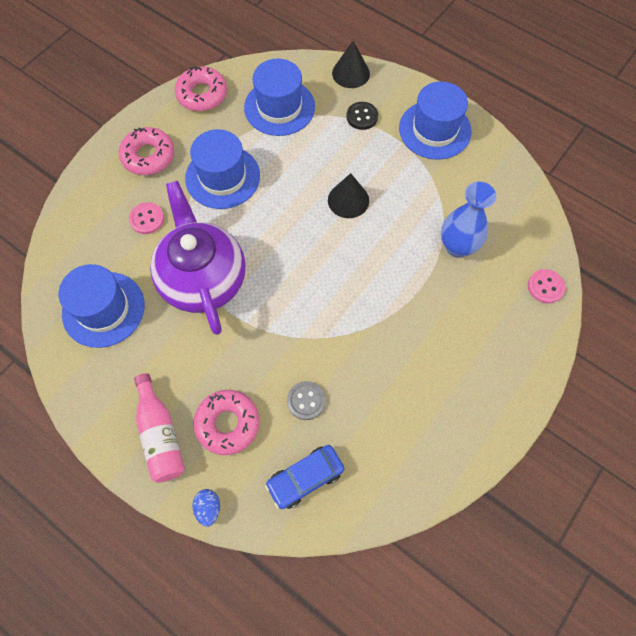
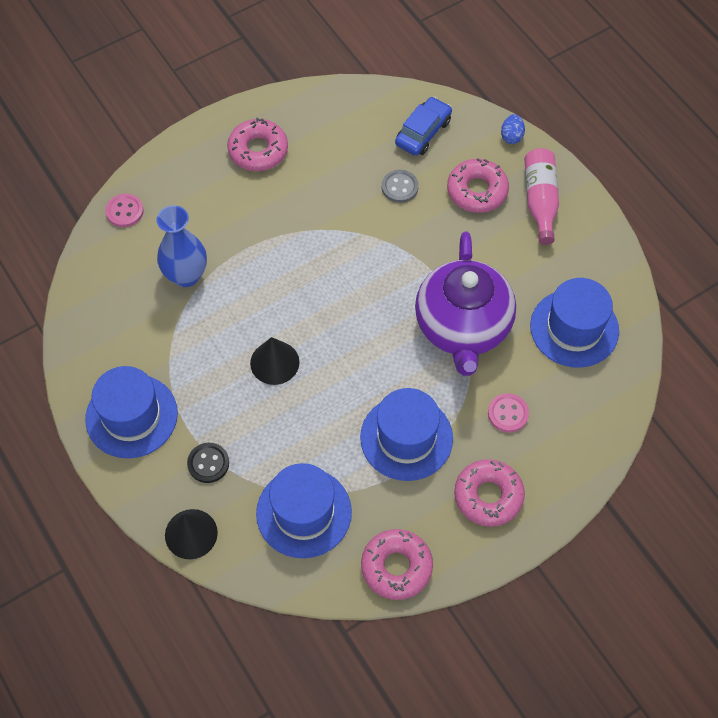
camera: 160 degrees left, 5 degrees down
(305, 478) = (423, 132): blue car -> blue car turned 45 degrees counterclockwise
(462, 394) = (258, 150): none -> pink donut

